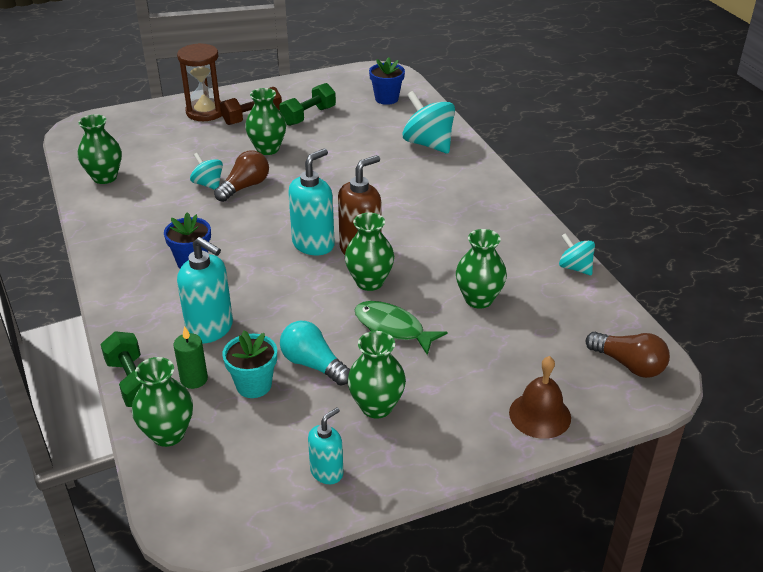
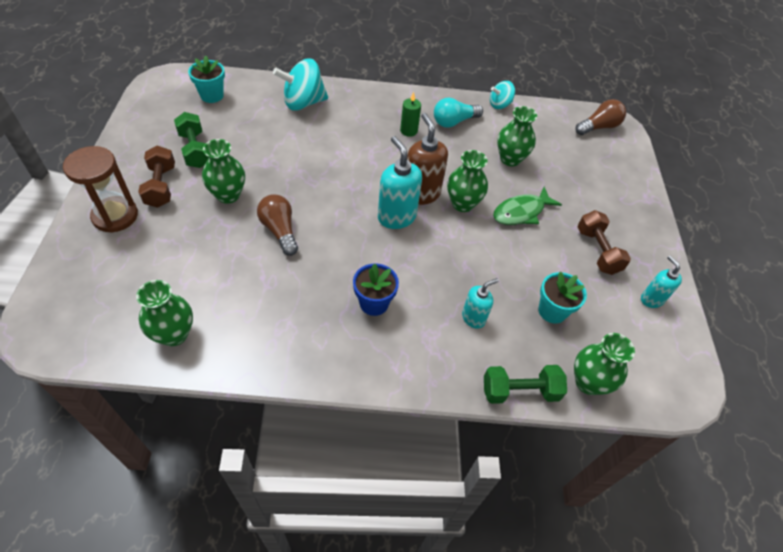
camera: 70 degrees left, 15 degrees up
(194, 379) = (531, 347): green candle -> green candle (408, 131)
(208, 184) = (255, 254): turquoise spinning top -> none
(210, 329) = (473, 318): turquoise soap dispenser -> turquoise soap dispenser, size x0.60
(313, 364) = (542, 269): turquoise light bulb -> turquoise light bulb (454, 122)
(376, 406) = (597, 251): green vase -> brown dumbbell
(386, 99) = (212, 95): blue flower pot -> turquoise flower pot
(540, 415) = (628, 181): brown bell -> none

